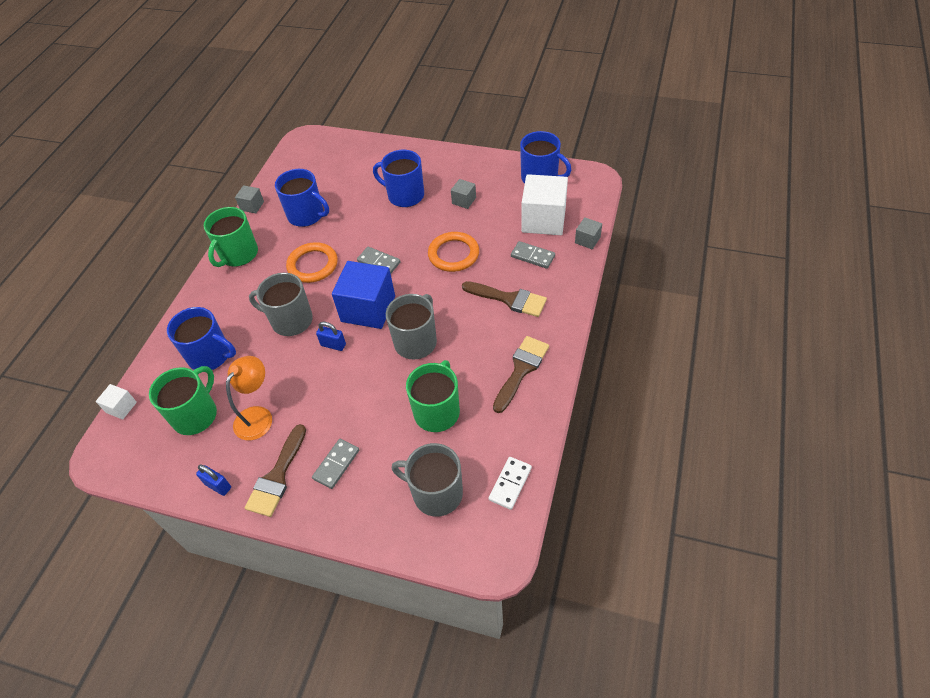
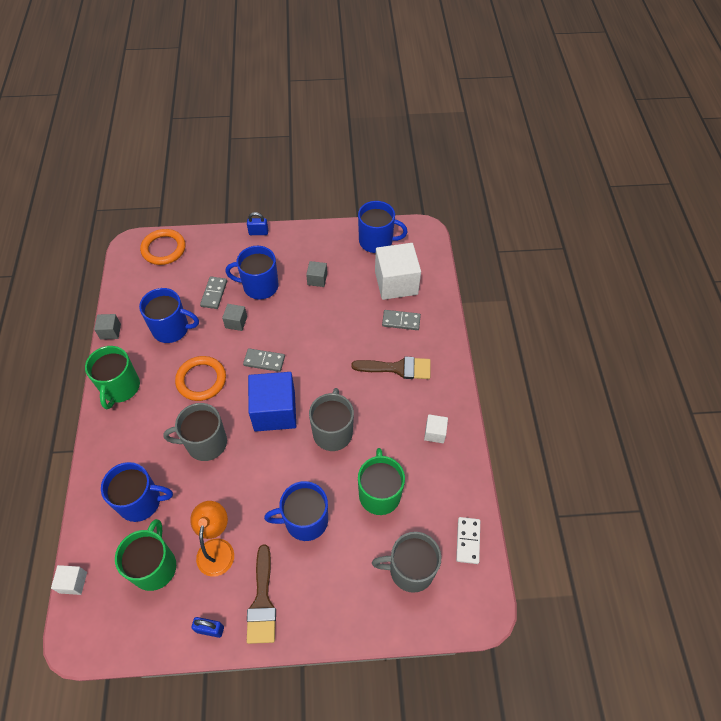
camera: 25 degrees left, 5 degrees up
(333, 345) = (257, 456): blue padlock -> blue padlock (258, 232)
(336, 464) = (312, 572): grey domino -> grey domino (214, 294)
(351, 415) = (305, 520): none -> blue mug
(453, 254) = (330, 336): orange ring -> orange ring (163, 249)
(521, 370) = (435, 433): brown brush -> white cube
(587, 240) = (441, 294): grey cube -> grey cube (236, 322)

